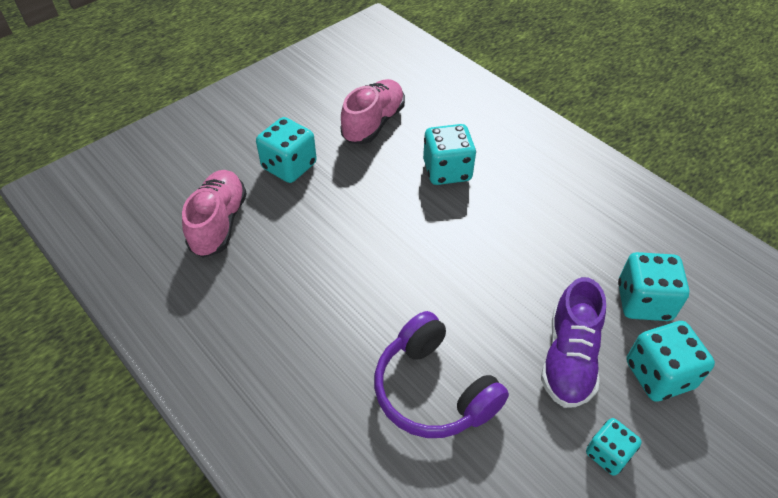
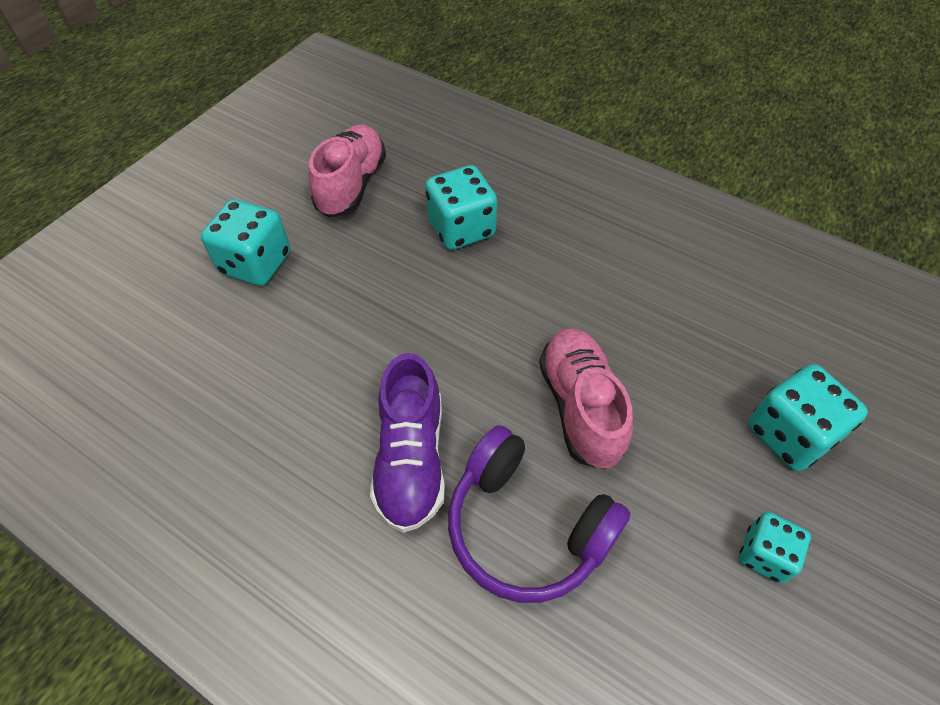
camera: 15 degrees left, 5 degrees up
(219, 223) = (177, 362): pink shoe -> pink shoe (580, 406)
(569, 358) = (679, 440): purple shoe -> purple shoe (411, 459)
(643, 302) = (742, 345): turquoise dice -> none

